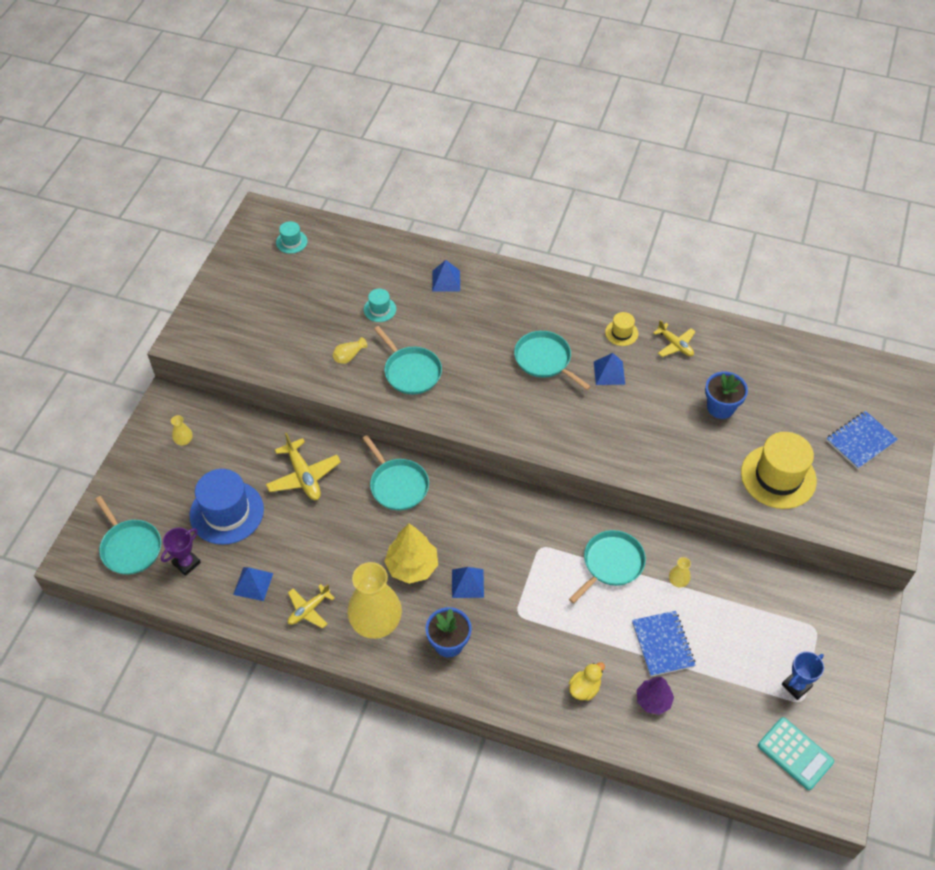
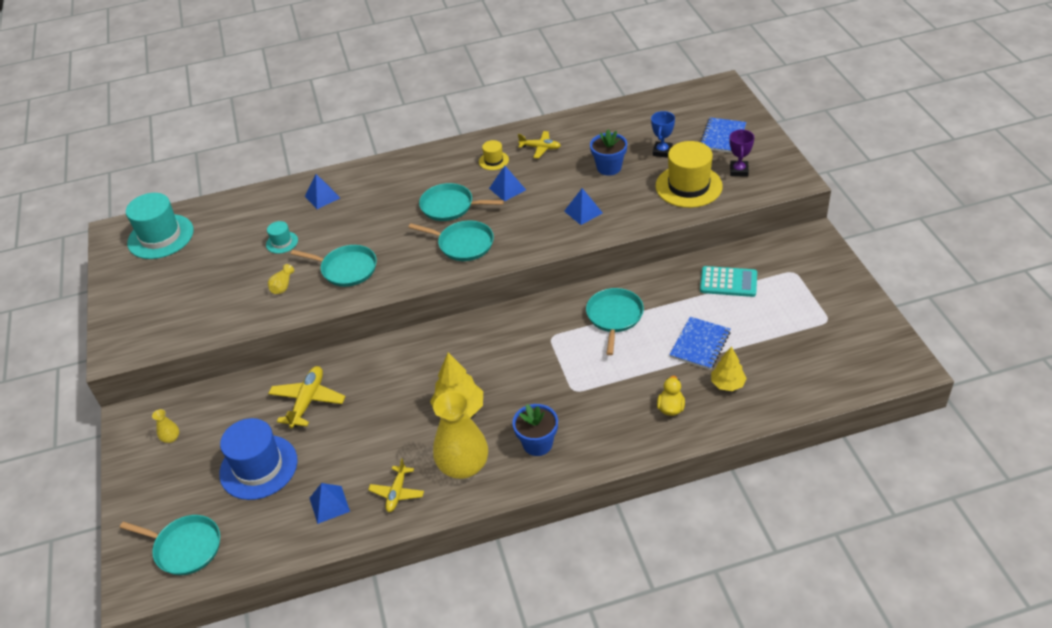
camera: 30 degrees left, 10 degrees down
(186, 563) = (252, 527): purple trophy -> purple trophy (739, 171)
(291, 242) = (160, 237): turquoise hat -> turquoise hat, size x2.08
(303, 476) = (308, 401): yellow plane -> yellow plane turned 105 degrees counterclockwise
(397, 485) = (396, 362): turquoise pan -> turquoise pan (463, 244)
(467, 583) = (515, 394): blue pyramid -> blue pyramid (583, 212)
(653, 700) = (727, 384): purple tree -> yellow tree
(663, 644) = (700, 344): blue notebook -> blue notebook turned 75 degrees clockwise
(678, 581) = (673, 299): yellow vase -> none
(795, 753) = (855, 355): turquoise calculator -> turquoise calculator (728, 282)
(796, 686) = (815, 313): blue trophy -> blue trophy (662, 151)

